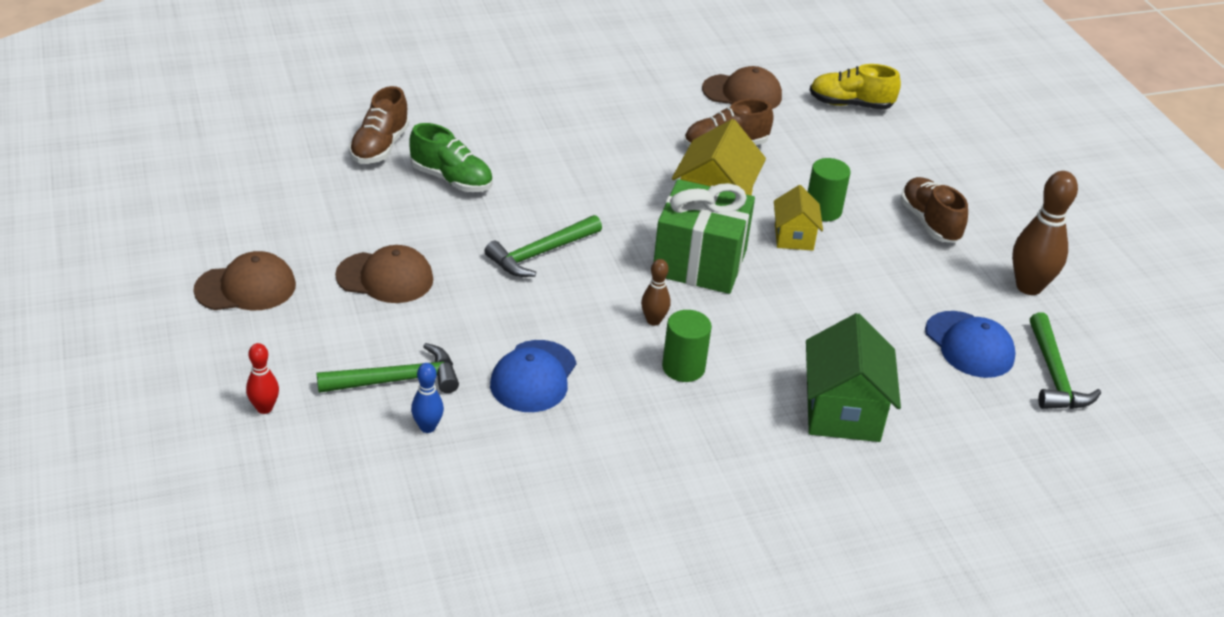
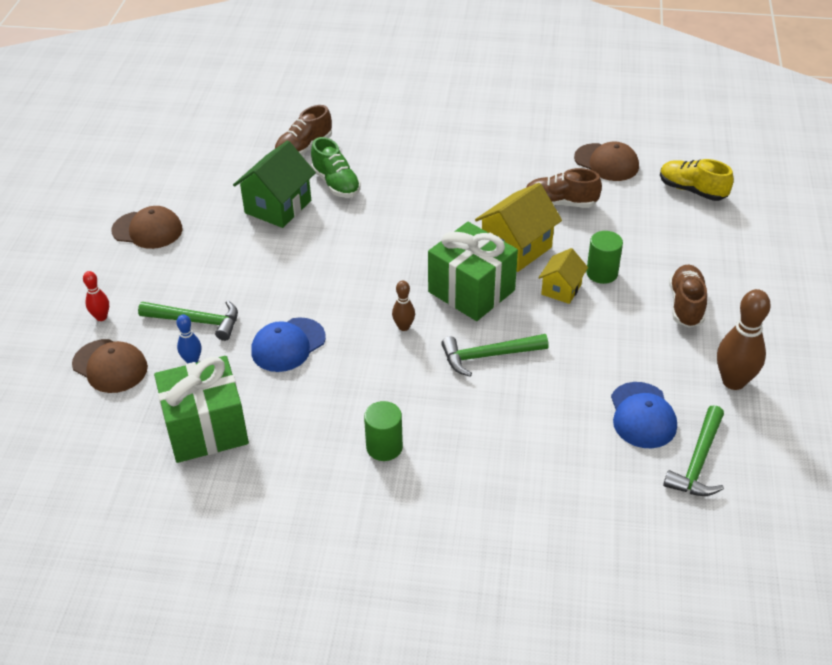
camera: 30 degrees right, 5 degrees up
(385, 278) = (240, 245): brown cap -> brown cap (110, 366)
(506, 500) = (206, 429): none -> green gift
(540, 253) = (359, 254): green hammer -> green hammer (488, 356)
(683, 368) = (399, 369): green cylinder -> green cylinder (384, 447)
(843, 412) = (496, 439): green house -> green house (278, 207)

